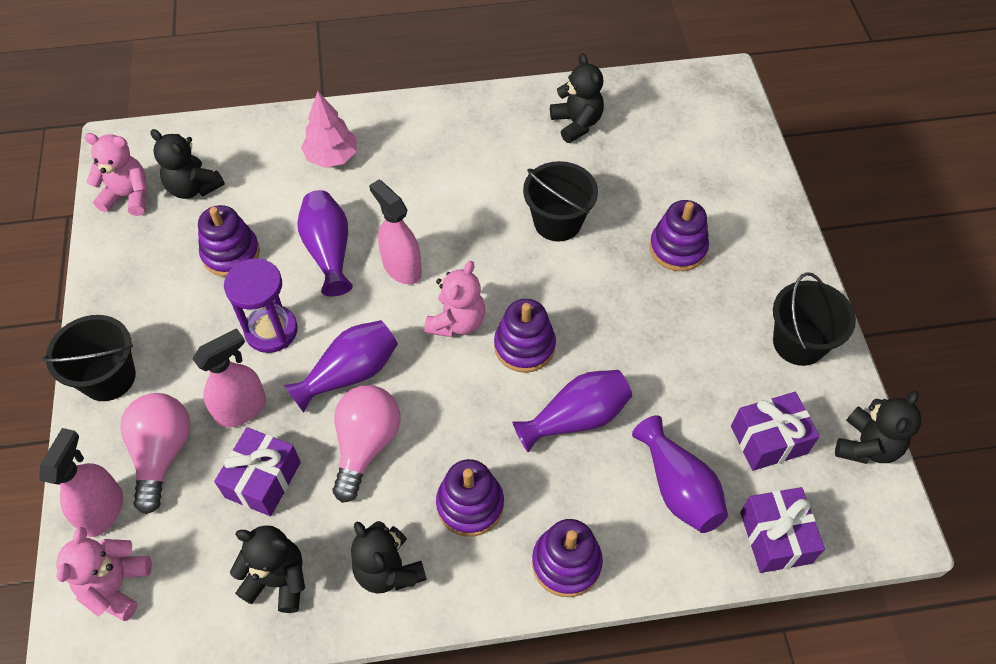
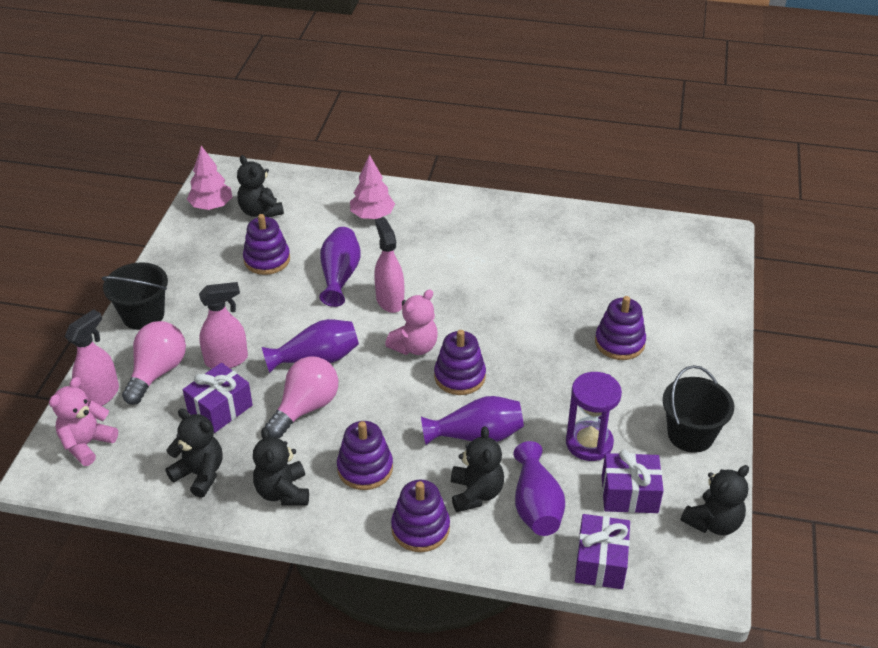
camera: 20 degrees right, 15 degrees down
(128, 196) = (211, 206): pink teddy bear -> pink tree
(271, 331) = (272, 316): purple hourglass -> purple hourglass (589, 443)
(557, 222) = (528, 300): black bucket -> none
(576, 123) = (578, 237): black teddy bear -> black teddy bear (476, 493)

